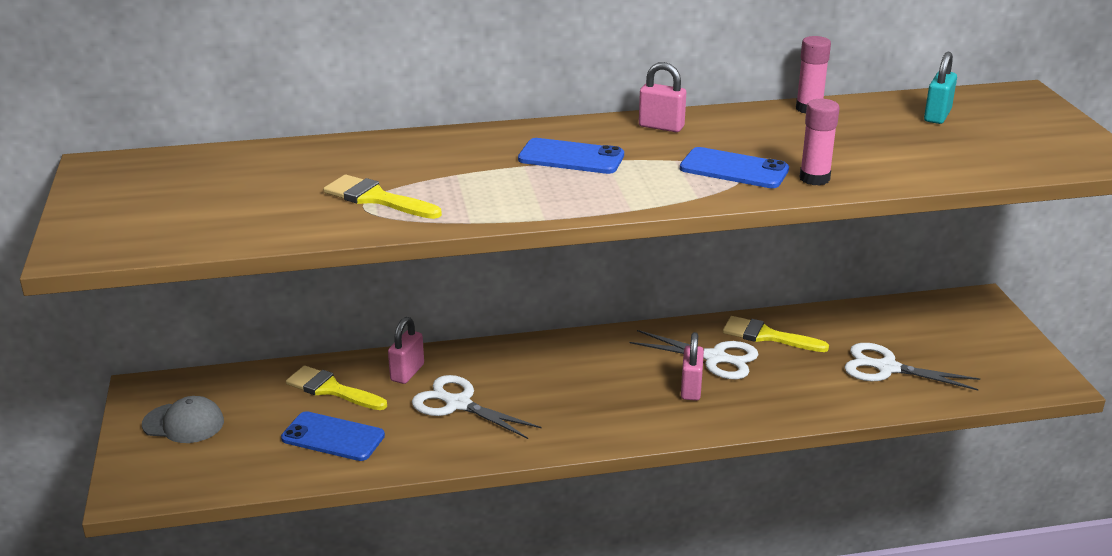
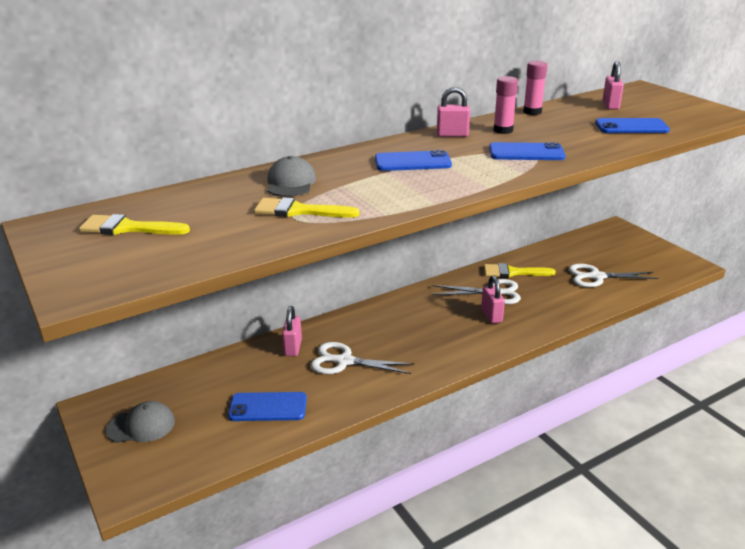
camera: 20 degrees left, 0 degrees up
(331, 389) = (244, 372): yellow brush -> yellow brush (128, 228)
(399, 160) = (290, 183): none -> grey cap
(814, 178) = (581, 150): pink glue stick -> pink glue stick (503, 130)
(929, 155) = (631, 127): none -> blue phone
(937, 116) = (610, 105): turquoise padlock -> pink padlock

